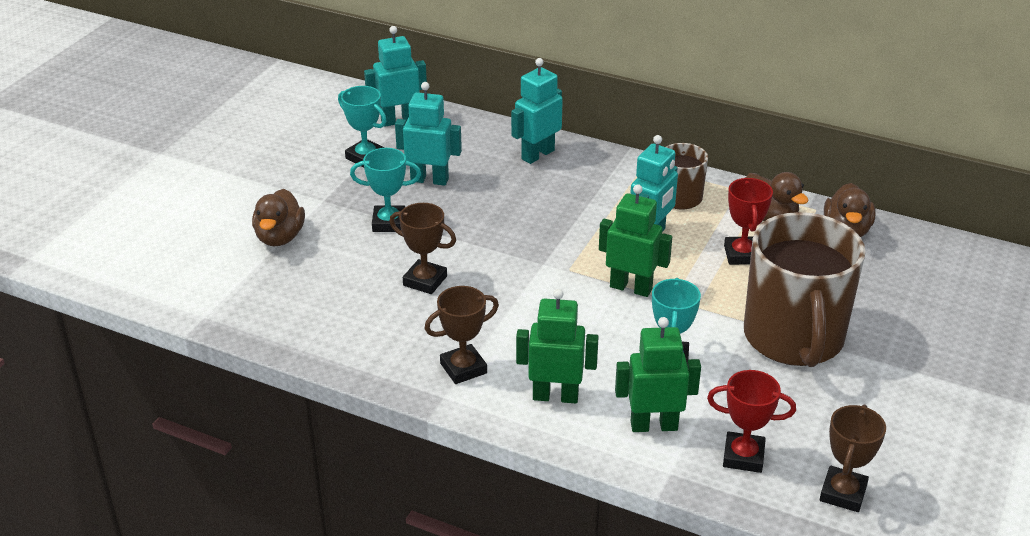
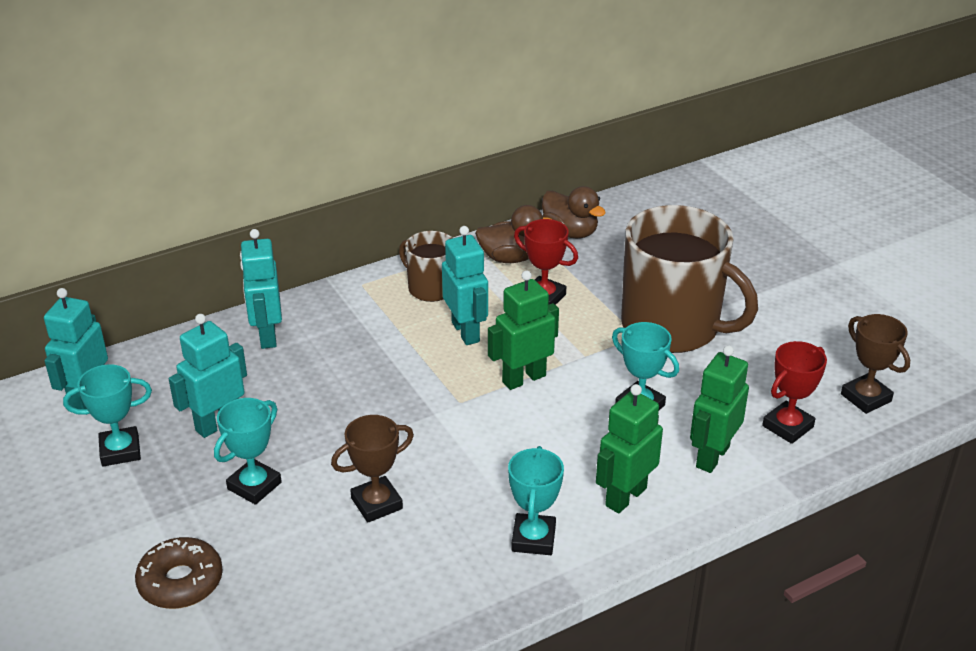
camera: 55 degrees left, 0 degrees up
(280, 237) = (181, 582): brown duck -> brown donut
(463, 368) = (533, 539): brown trophy -> turquoise trophy

